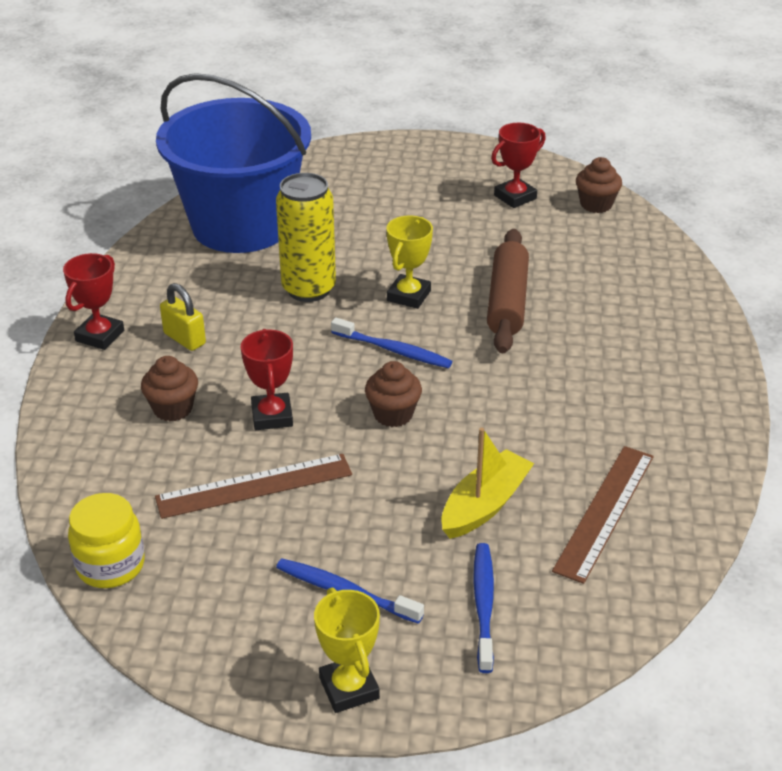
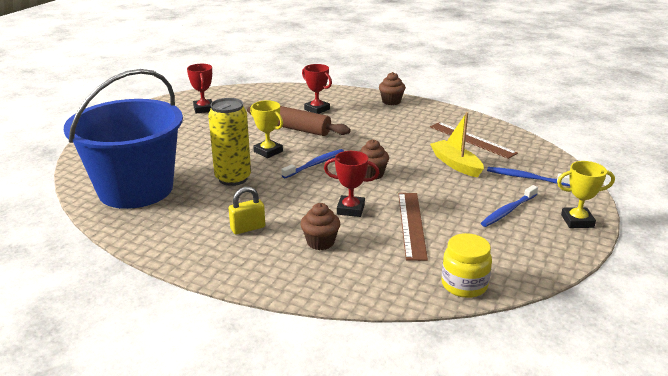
camera: 70 degrees left, 10 degrees down
(100, 336) = (214, 262): red trophy -> red trophy (317, 109)
(596, 204) = (233, 93): brown cupcake -> brown cupcake (391, 101)

